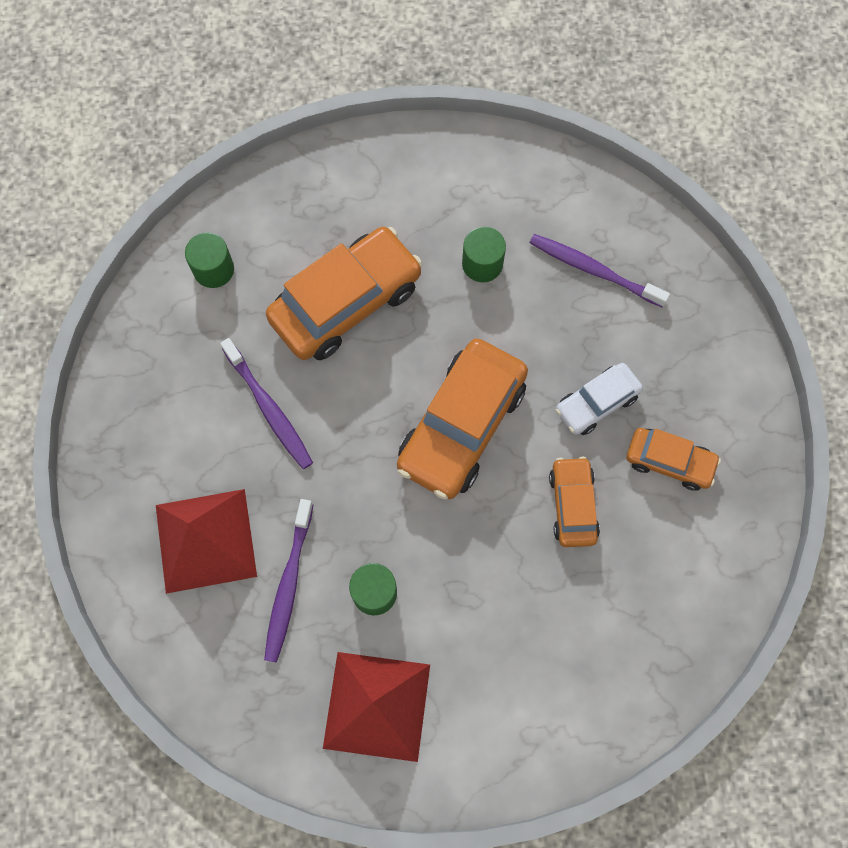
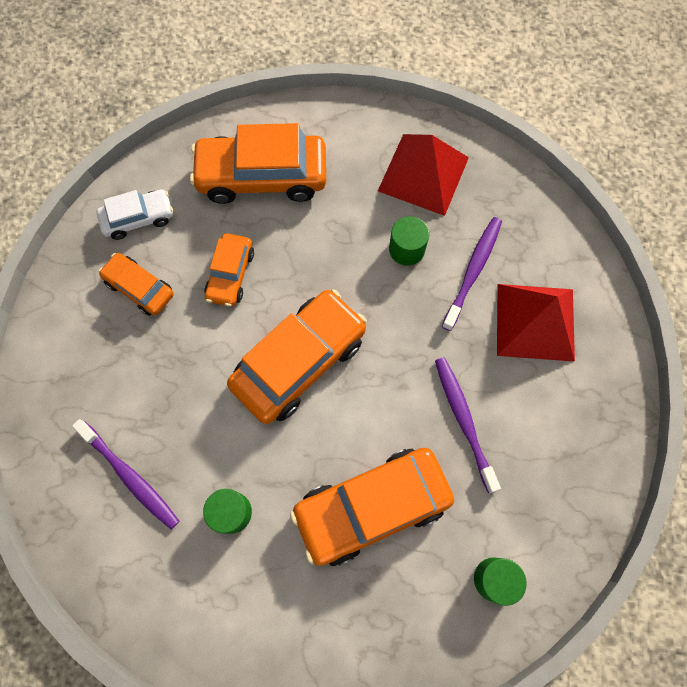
camera: 165 degrees left, 0 degrees up
(581, 645) = (262, 176): none -> orange car
(596, 403) = (178, 351): white car -> white car (138, 218)

